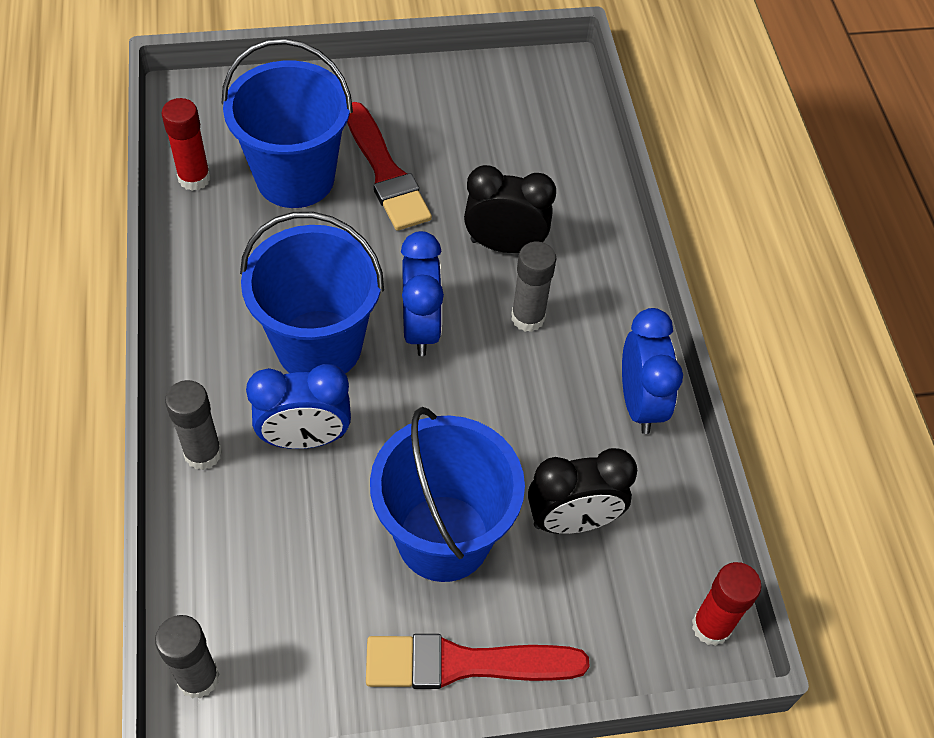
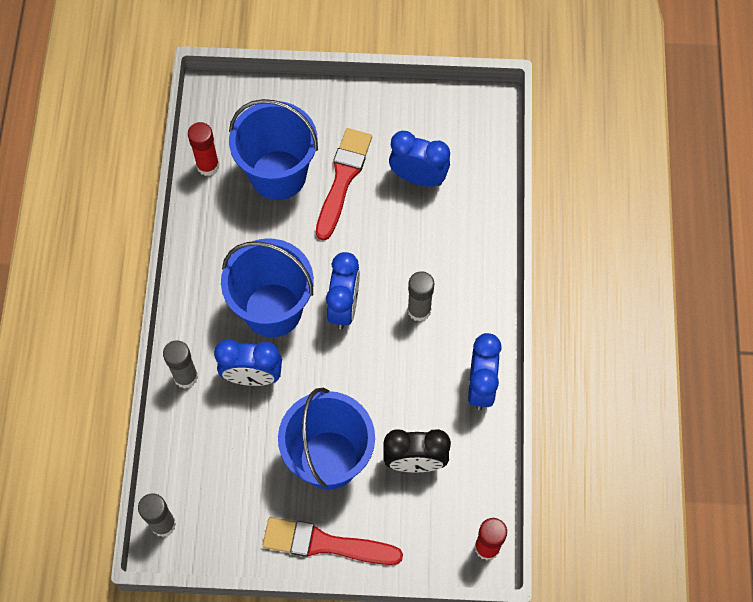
camera: 15 degrees right, 10 degrees up
(385, 173) = (343, 179): red brush -> red brush turned 150 degrees counterclockwise
(487, 159) = (418, 178): none -> blue clock
(504, 245) = (415, 251): black clock -> none

